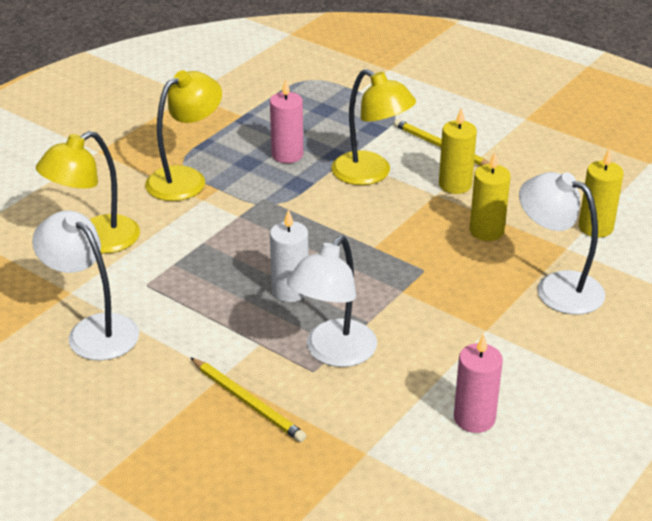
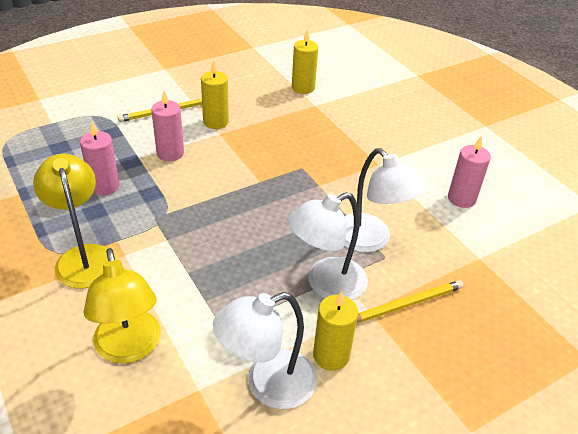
camera: 70 degrees left, 5 degrees up
(290, 291) = (286, 240): white candle -> none
(371, 174) = (170, 153): yellow lamp -> pink candle
(486, 231) = (277, 127): yellow candle -> yellow candle (331, 355)
(557, 287) = (352, 123): white lamp -> white lamp (326, 284)

